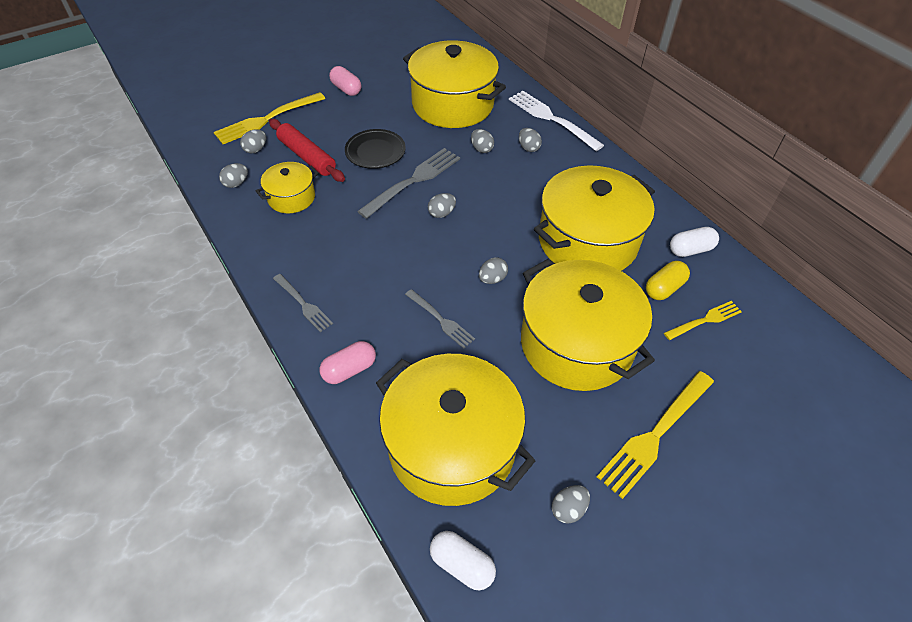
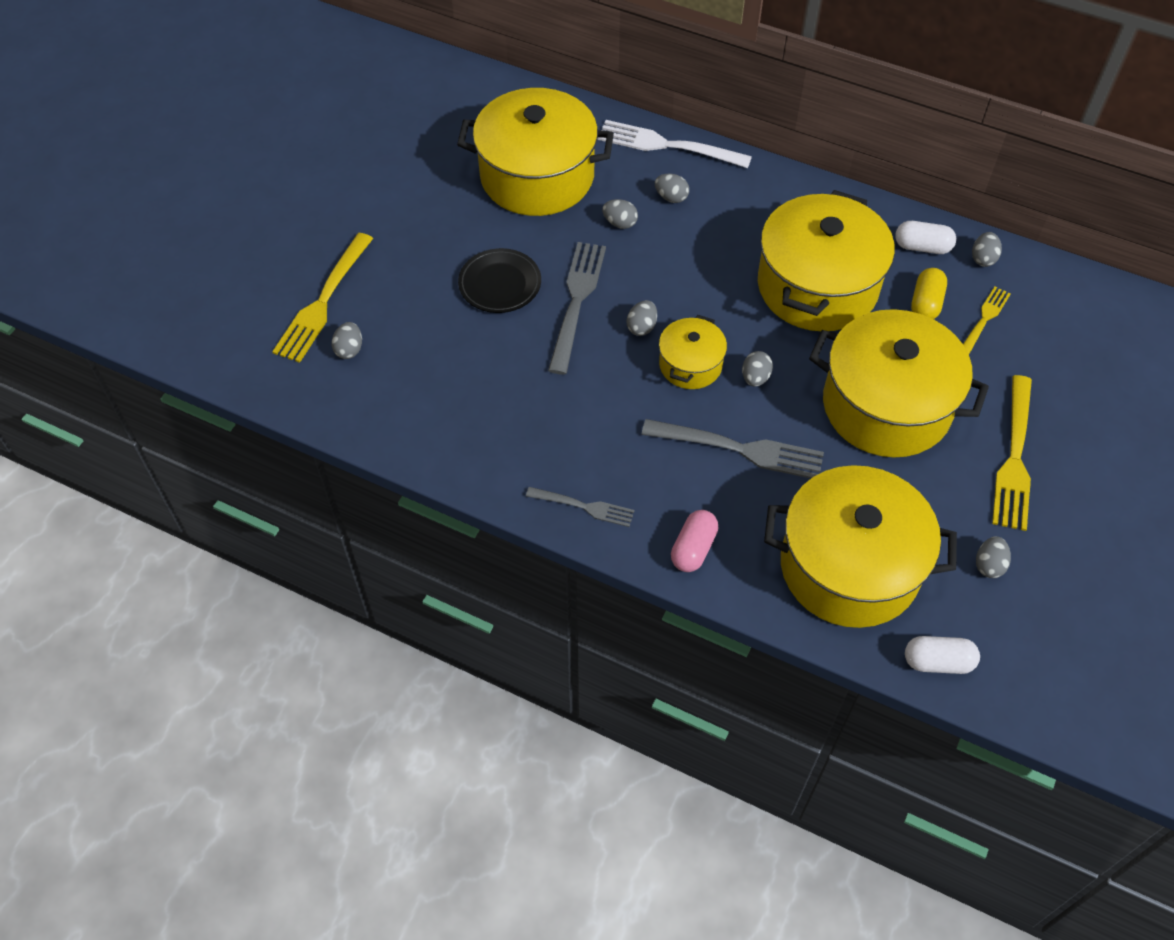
camera: 30 degrees left, 5 degrees up
(236, 183) = (369, 405): grey egg -> grey egg (983, 258)
(291, 197) = (454, 391): yellow pot -> yellow pot (690, 364)
(307, 156) = (423, 329): red rolling pin -> none
(346, 89) = (385, 212): pink capsule -> none
(440, 320) = (739, 449): grey fork -> grey fork, size x1.71
(690, 250) = (922, 247): white capsule -> white capsule turned 60 degrees clockwise

